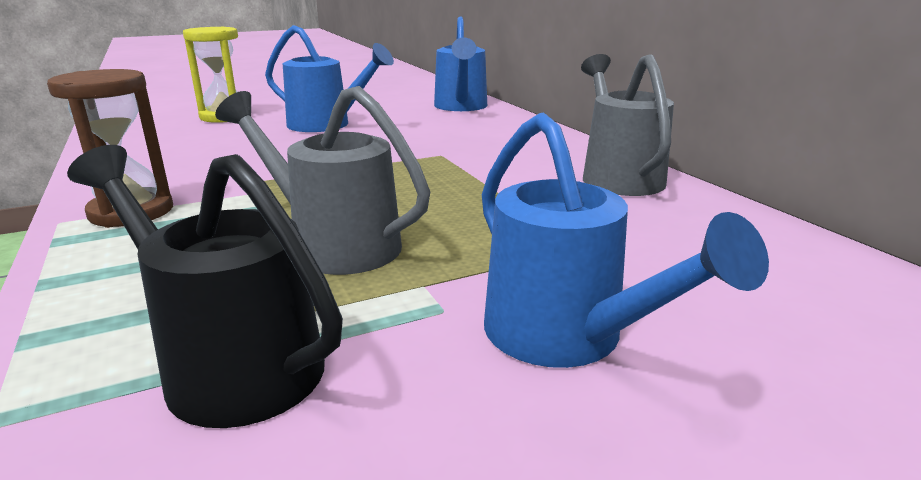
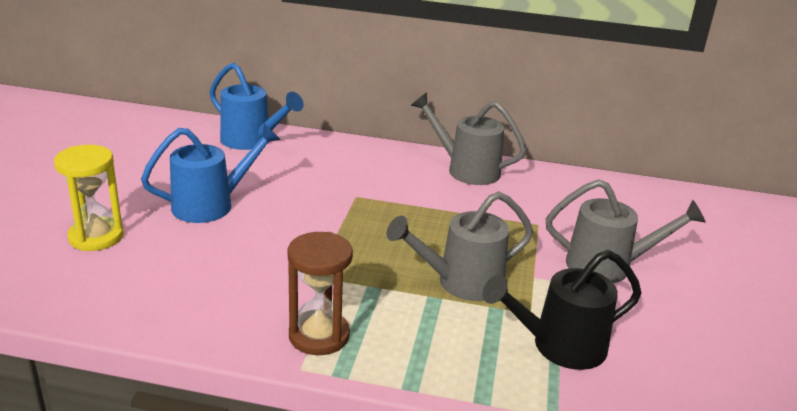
camera: 55 degrees left, 5 degrees up
(566, 338) = (608, 266): blue watering can -> grey watering can

